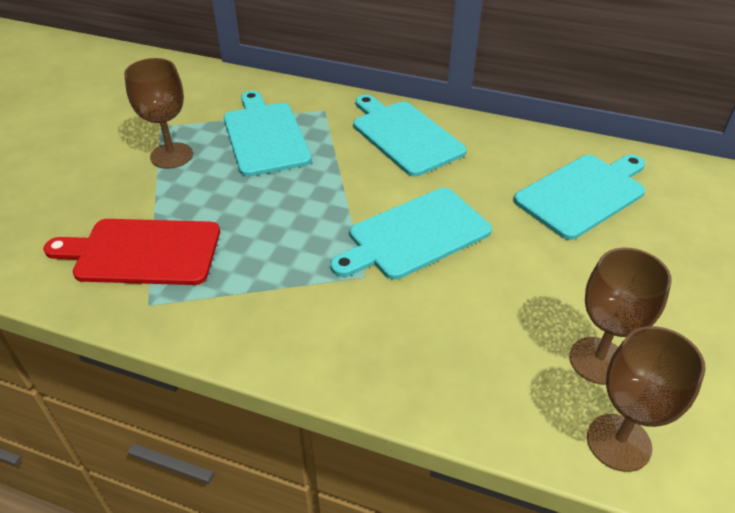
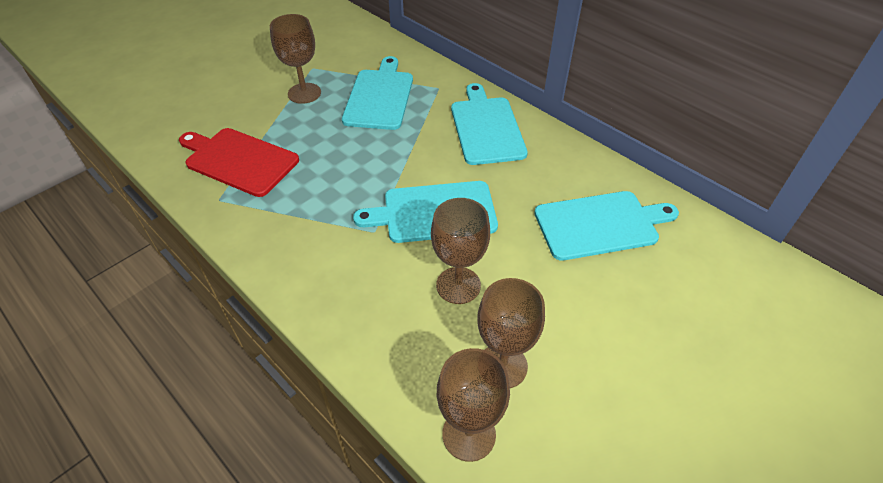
camera: 25 degrees right, 5 degrees up
(495, 299) = (458, 285): none -> brown goblet

